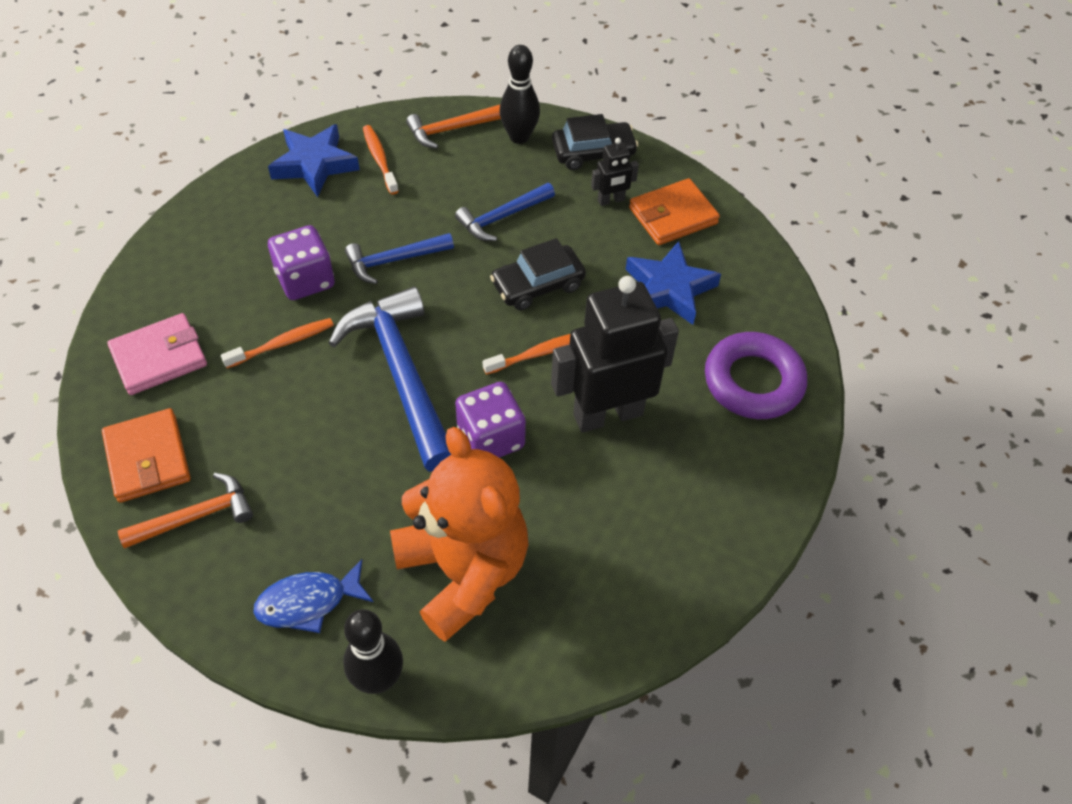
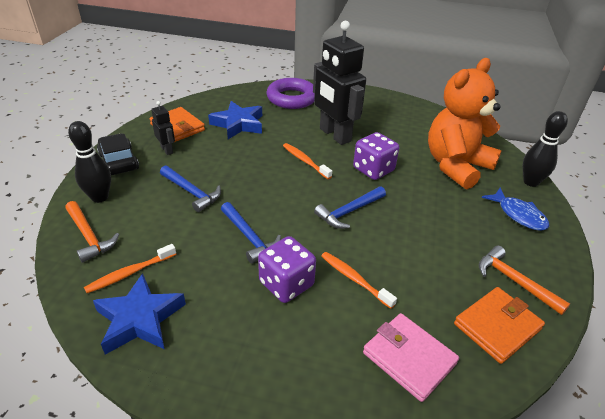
camera: 105 degrees left, 15 degrees down
(402, 374) = (349, 212): blue hammer -> blue hammer, size x0.55
(537, 285) = (251, 169): black car -> none

